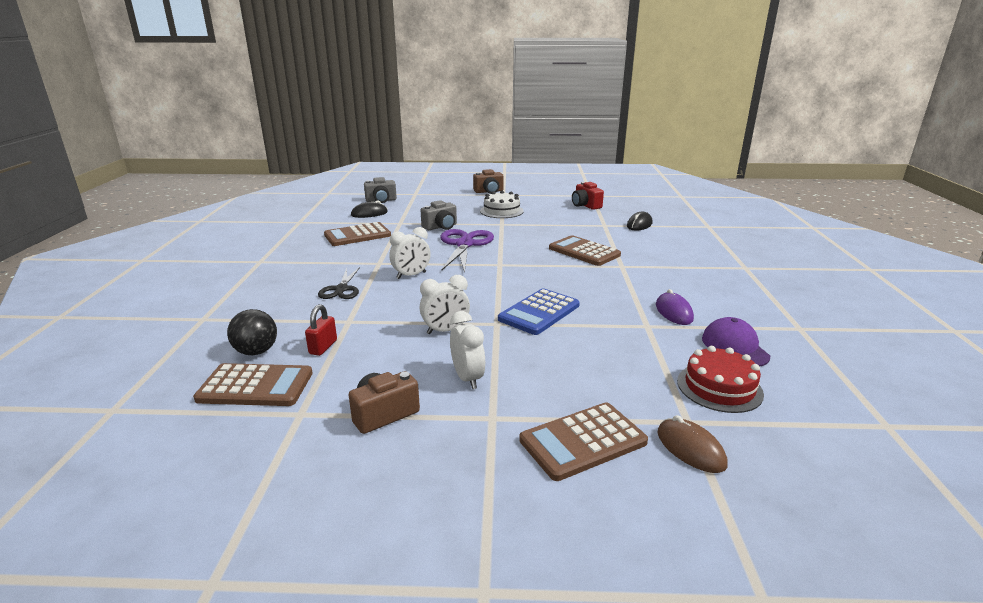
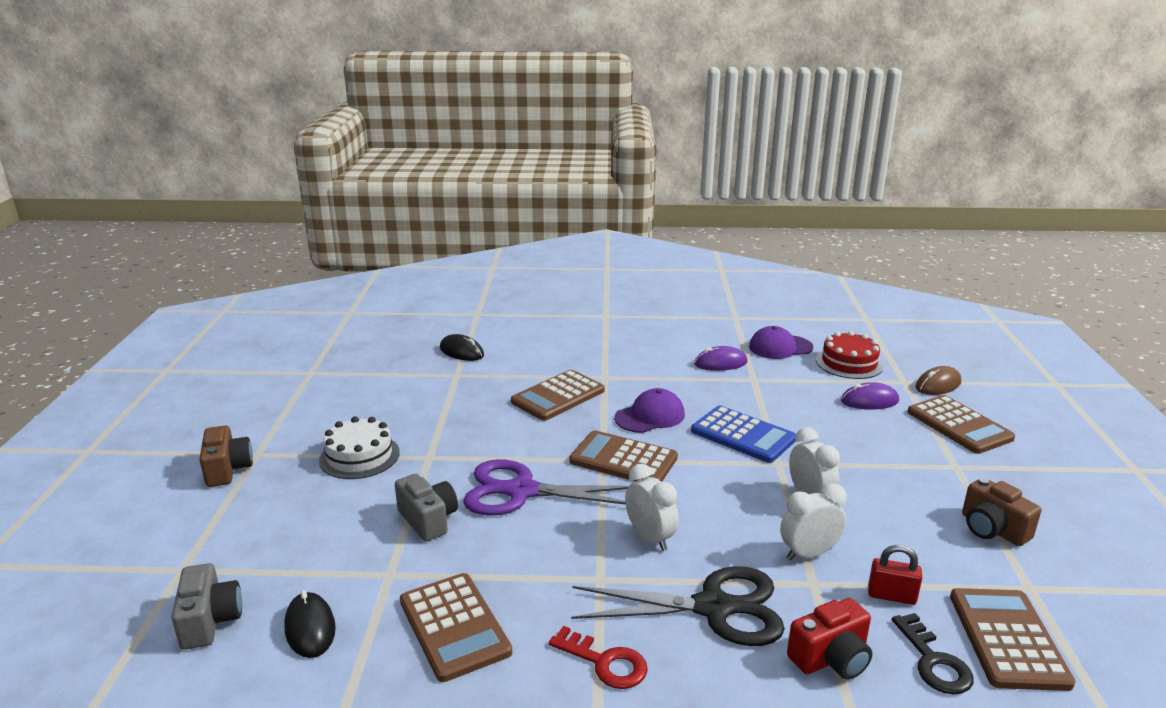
camera: 90 degrees left, 0 degrees up
(256, 351) = (934, 661): black ball -> black key
(316, 263) = (605, 662): none -> red key
(341, 289) = (713, 608): black scissors -> black scissors, size x1.66
(467, 378) = (901, 480): white clock -> white clock (808, 554)
(500, 270) = (623, 459): none -> brown calculator
(562, 280) = (650, 416): none -> purple cap
(585, 205) = (362, 381): red camera -> red camera (831, 658)
(624, 386) = (869, 401): none -> purple mouse

